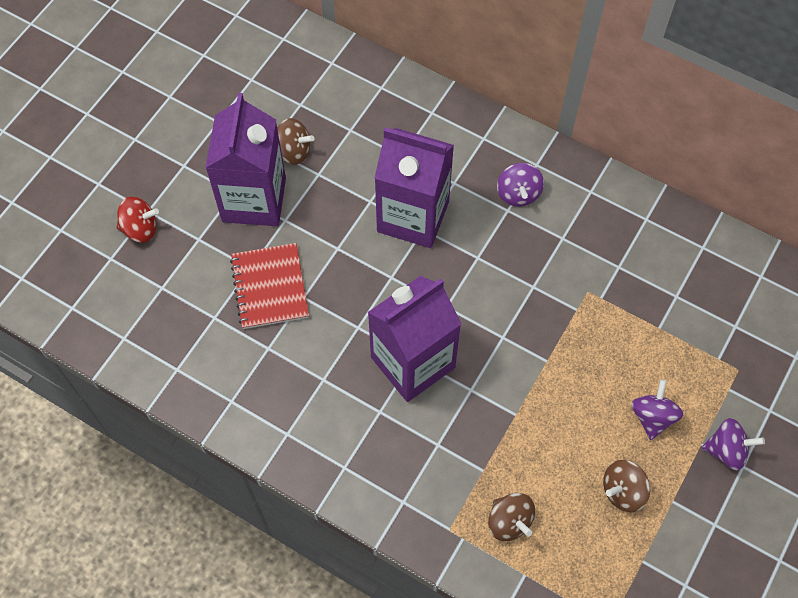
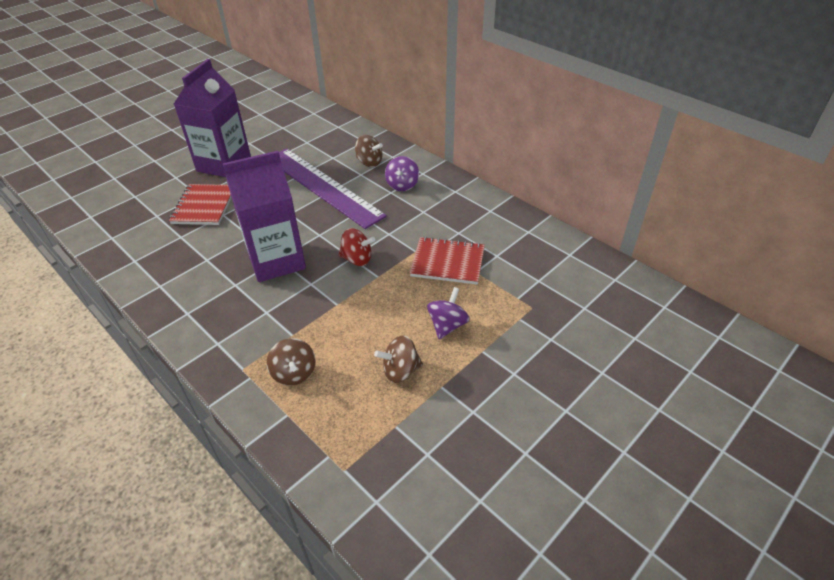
camera: 15 degrees right, 20 degrees down
(140, 229) = (143, 167): red spinning top -> red spinning top (357, 259)
(293, 151) = (264, 146): brown spinning top -> brown spinning top (369, 162)
(413, 216) = (323, 186): purple carton -> purple ruler
(622, 320) = (447, 262): none -> red notebook
(726, 450) = (503, 359): purple spinning top -> none

